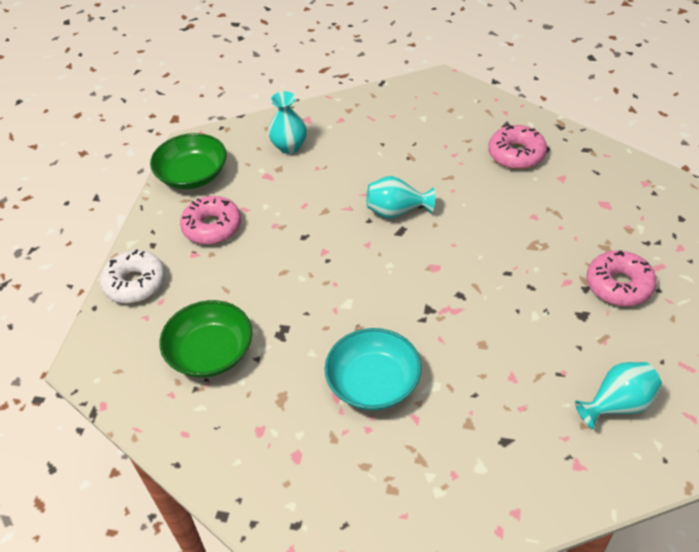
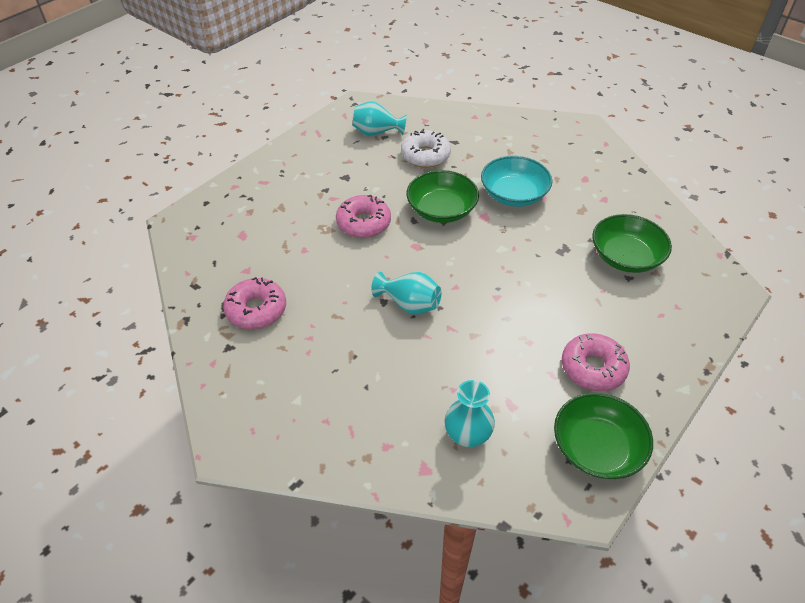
camera: 155 degrees left, 0 degrees up
(135, 283) = (684, 342): white donut -> white donut (425, 155)
(441, 321) = (441, 210): none -> green bowl
(619, 285) = (302, 182): pink donut -> pink donut (363, 223)

